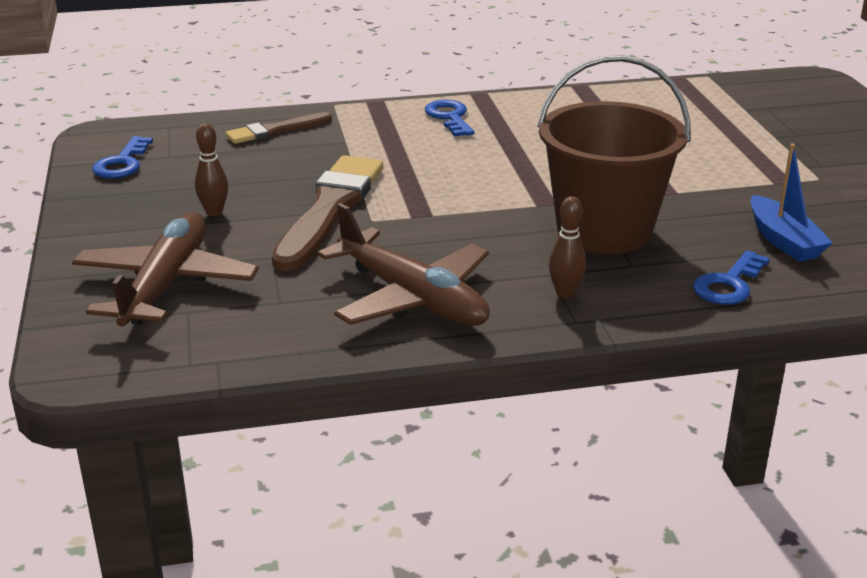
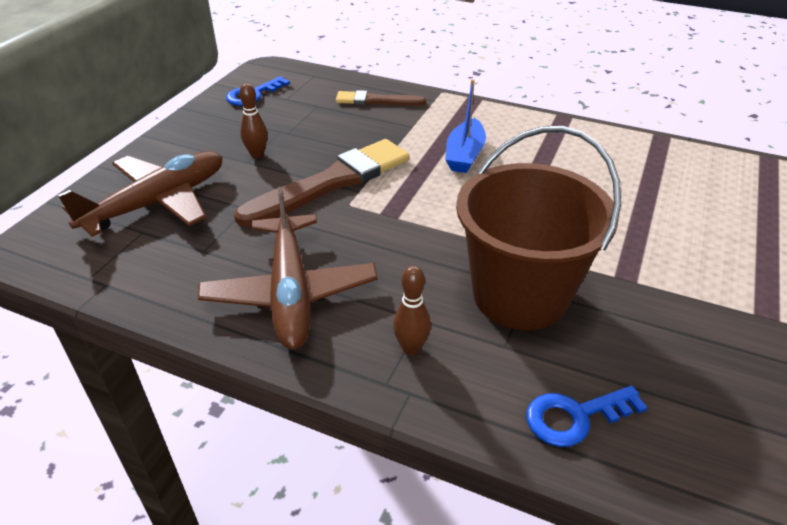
camera: 35 degrees right, 10 degrees up
(449, 117) = (515, 131): blue key -> none
(783, 241) = (692, 390): blue boat -> blue boat (464, 155)

